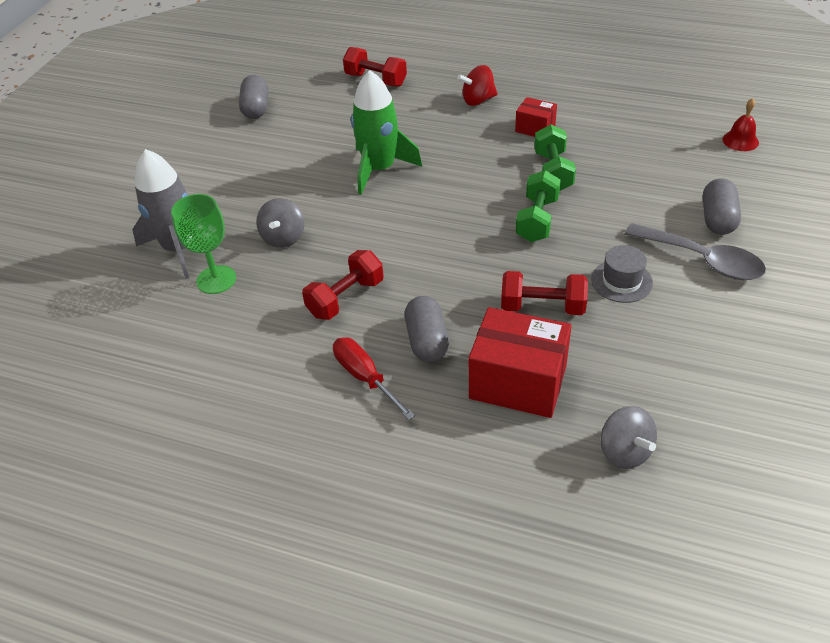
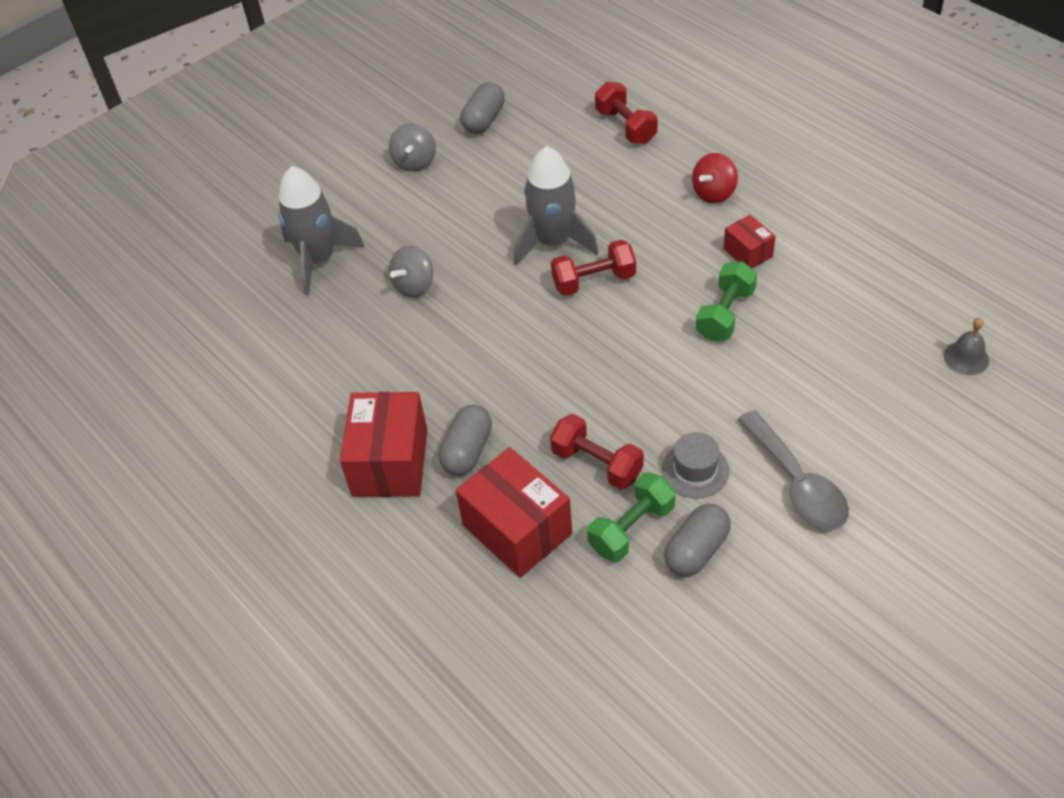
camera: 30 degrees right, 5 degrees up
(216, 280) = (329, 307): green goblet -> none
(346, 298) = (426, 375): red dumbbell -> red dumbbell (594, 281)
(364, 377) = (390, 462): red screwdriver -> red box
(379, 169) = (553, 242): green rocket -> grey rocket
(478, 100) = (714, 193): red spinning top -> red spinning top turned 60 degrees counterclockwise
(537, 220) = (665, 365): green dumbbell -> green dumbbell (631, 528)
(624, 452) = (559, 641): grey spinning top -> grey spinning top (415, 162)
(717, 219) = (854, 443): grey capsule -> grey capsule (696, 550)
(740, 140) = (966, 358): red bell -> grey bell

